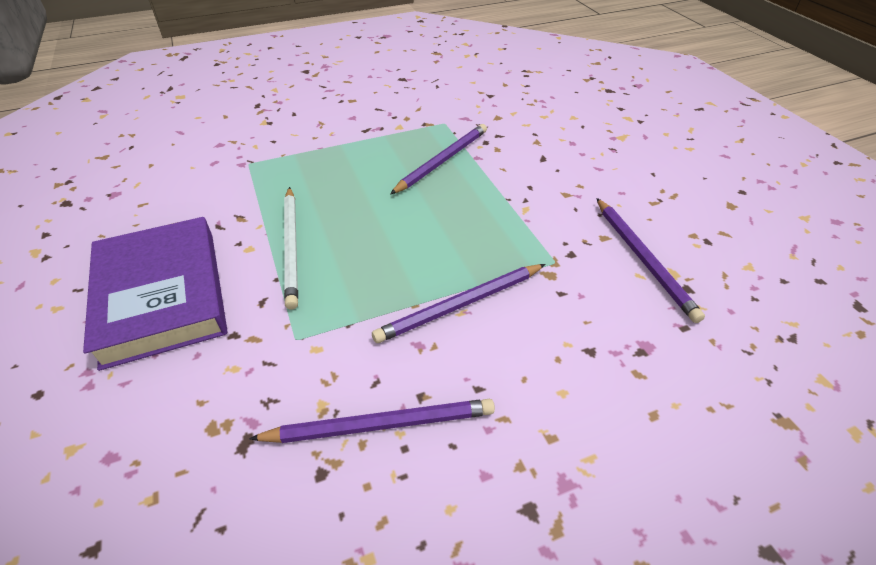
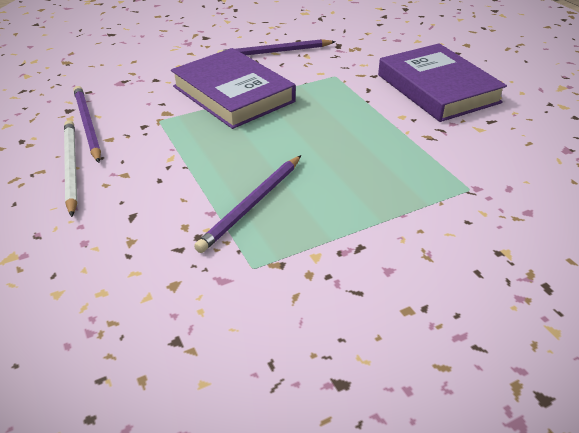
camera: 175 degrees right, 5 degrees down
(292, 246) = (369, 119): white pencil -> white pencil (71, 168)
(461, 305) = (233, 94): purple pencil -> purple book

